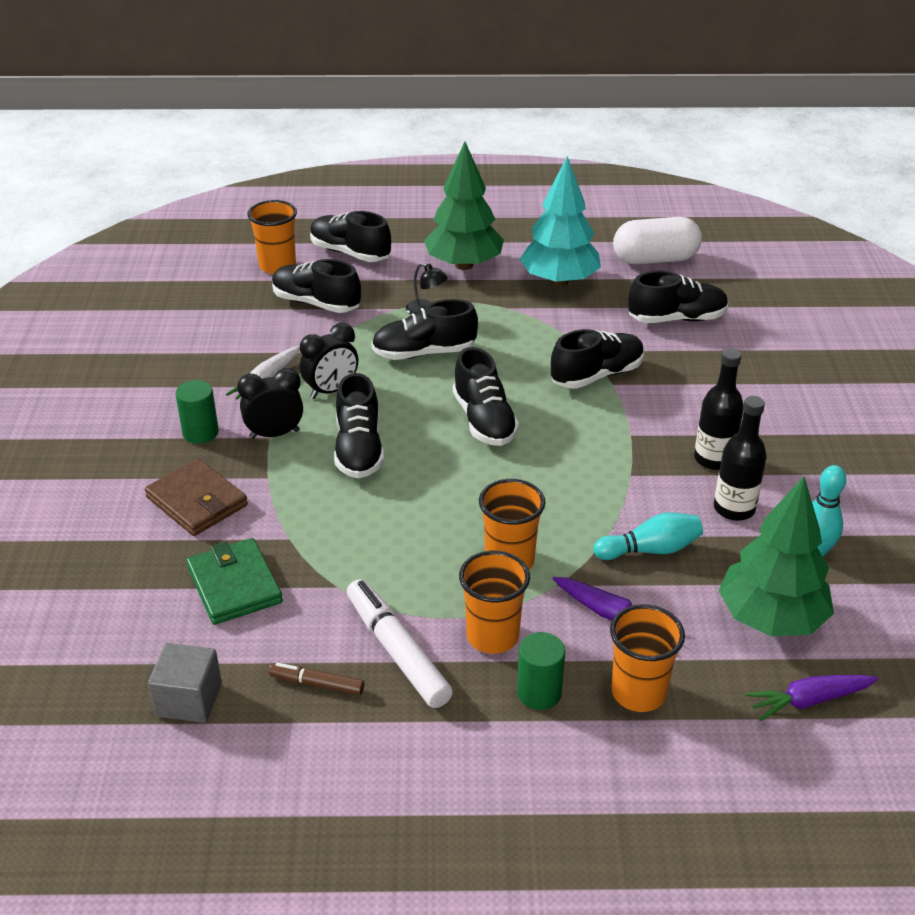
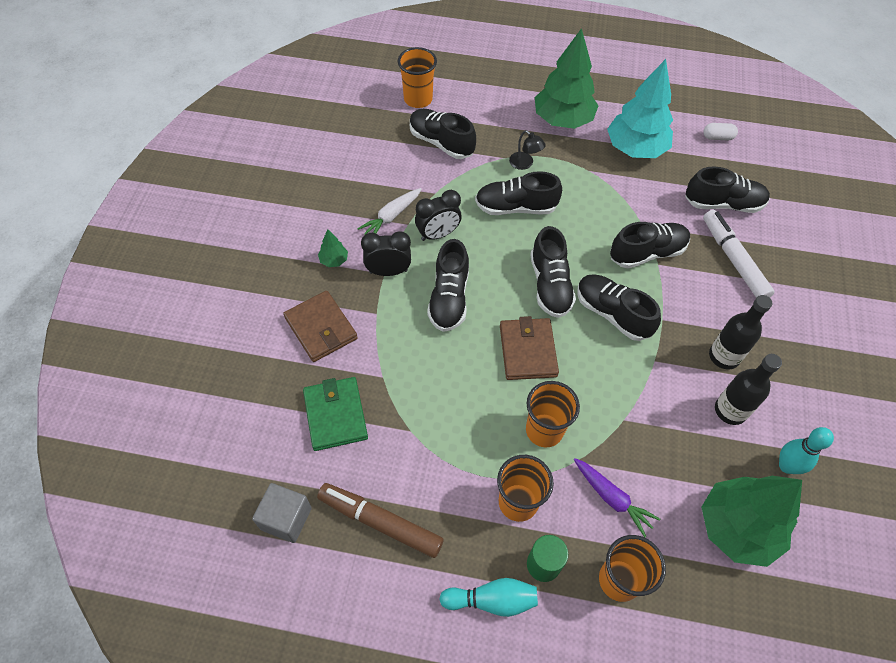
camera: 10 degrees right, 20 degrees up
(200, 432) = (334, 260): green cylinder -> green tree
(317, 684) = (380, 522): brown marker -> brown marker, size x1.84
(350, 253) = (476, 94): black shoe -> black shoe (612, 314)
(397, 651) = (444, 502): white marker -> white marker (733, 259)
(471, 487) = (528, 351): none -> brown wallet
(650, 550) = (655, 440): turquoise bowling pin -> turquoise bowling pin (492, 600)
(655, 259) = (717, 137): white capsule -> white capsule, size x0.46
(808, 701) = (750, 615): purple carrot -> none

